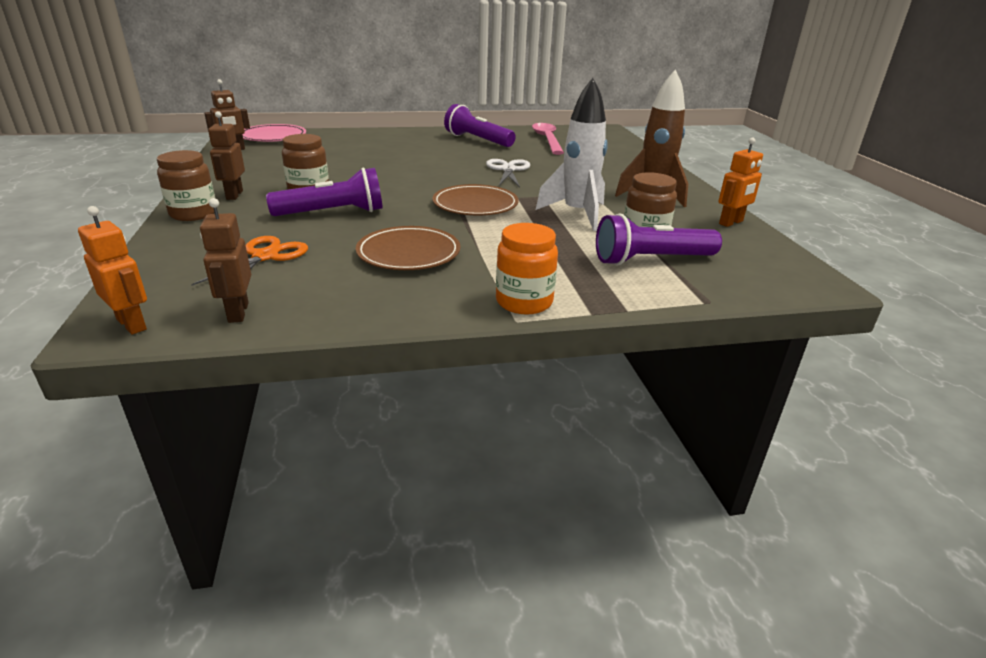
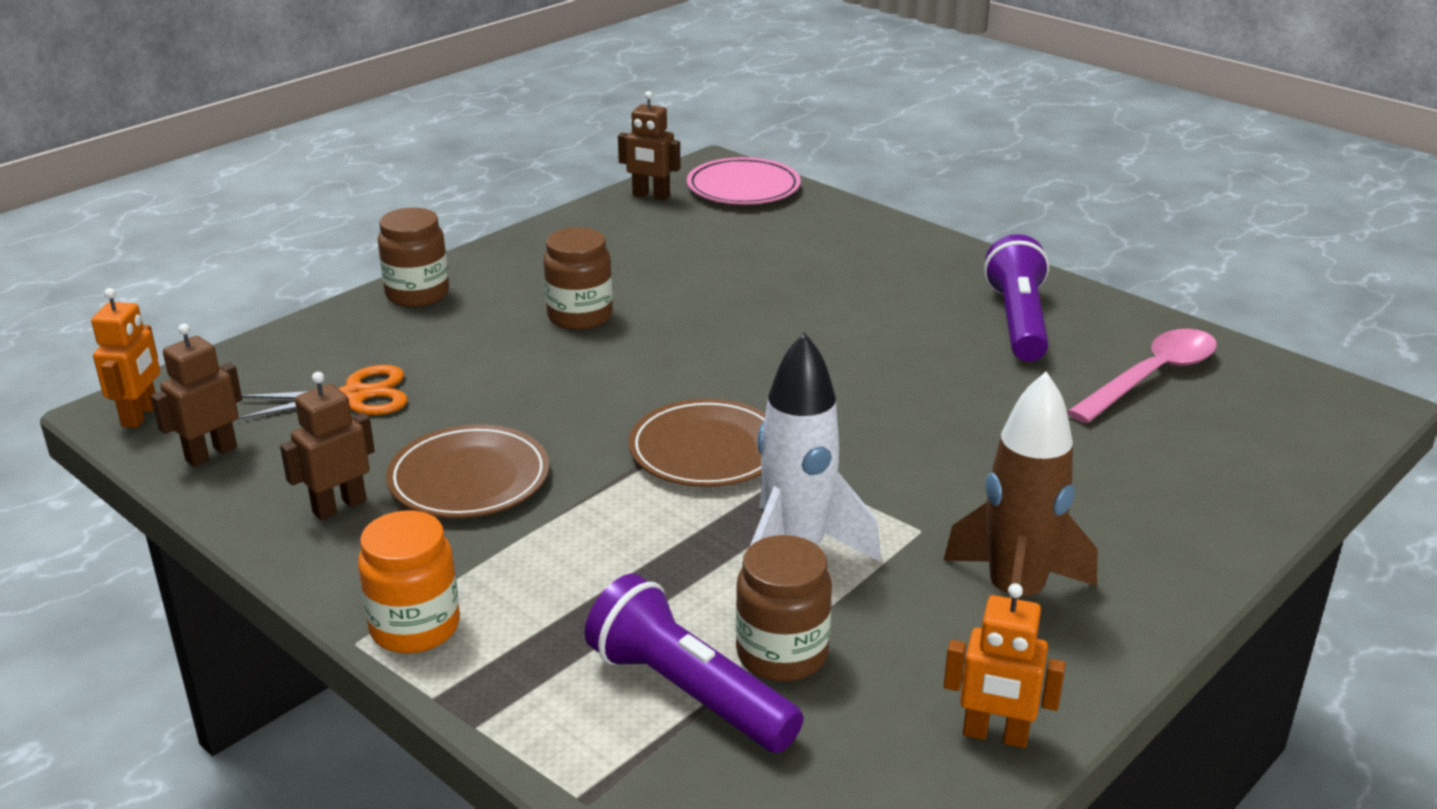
camera: 55 degrees right, 0 degrees up
(234, 195) = (502, 282): brown robot -> brown robot (339, 506)
(333, 213) = (530, 368): purple flashlight -> none
(508, 170) = (911, 410): white scissors -> none

